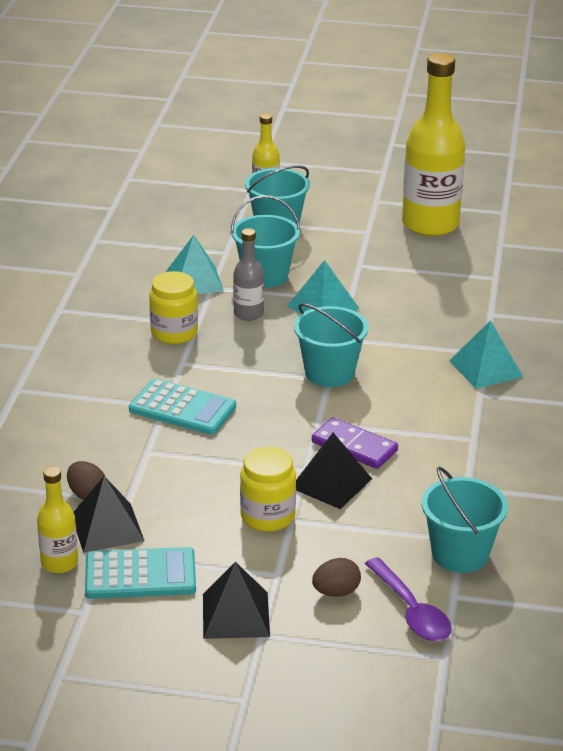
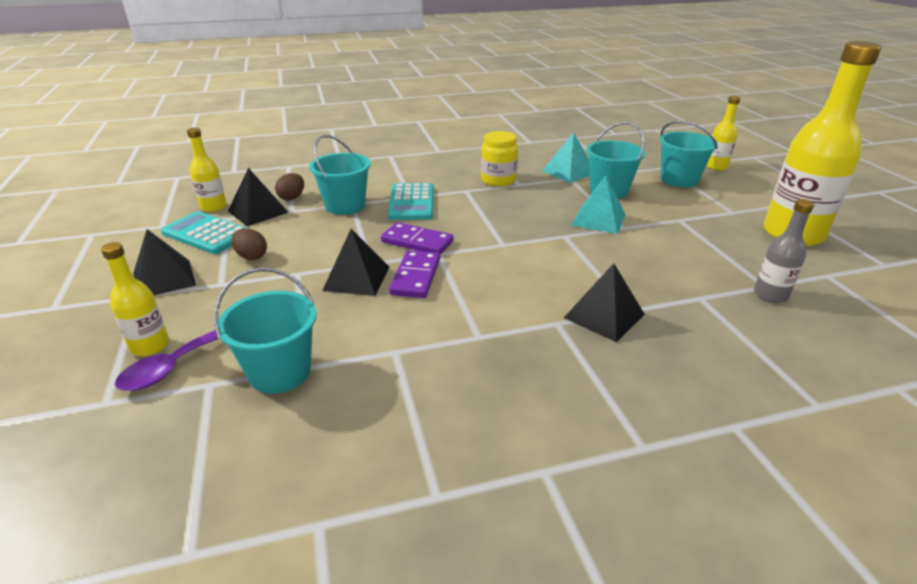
camera: 65 degrees right, 0 degrees up
(140, 575) = (207, 234): turquoise calculator -> turquoise calculator turned 150 degrees clockwise
(248, 314) = (552, 196): grey bottle -> grey bottle (770, 295)
(267, 516) = (296, 262): yellow jar -> none
(283, 428) = (417, 242): none -> purple domino
(329, 373) = (511, 242): turquoise bucket -> turquoise bucket (345, 205)
(336, 592) = (202, 316): brown egg -> brown egg (251, 256)
(370, 629) = (150, 346): none -> yellow bottle
(486, 368) = (604, 316): turquoise pyramid -> black pyramid

